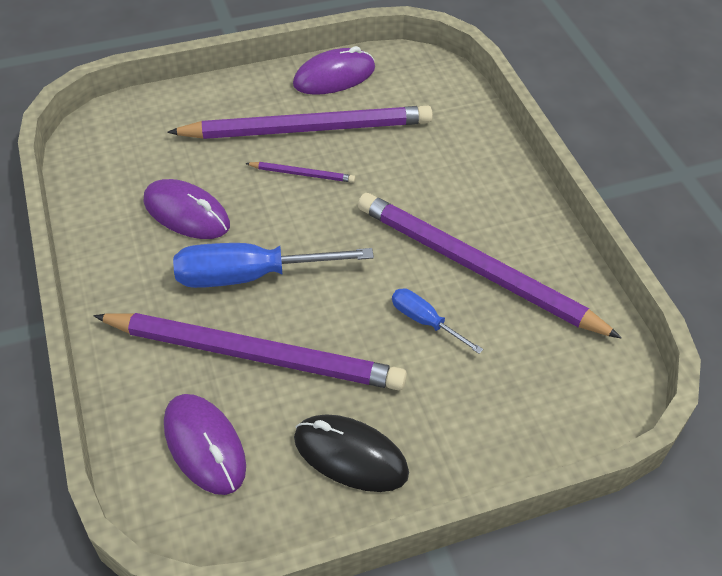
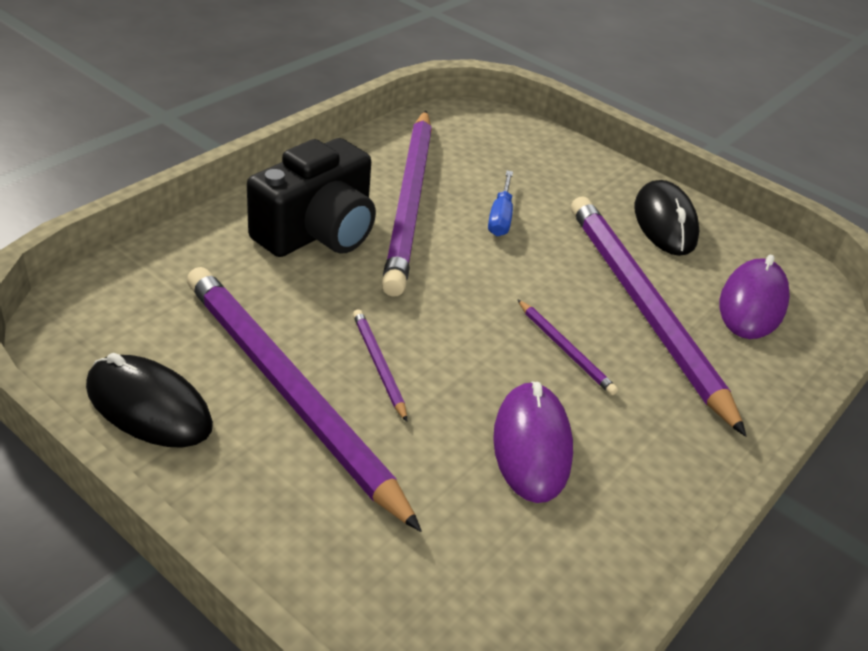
camera: 125 degrees left, 10 degrees down
(248, 276) = (565, 349): blue screwdriver -> purple pencil
(334, 76) = (149, 407): purple mouse -> black mouse
(461, 197) = (318, 232): none -> black camera

